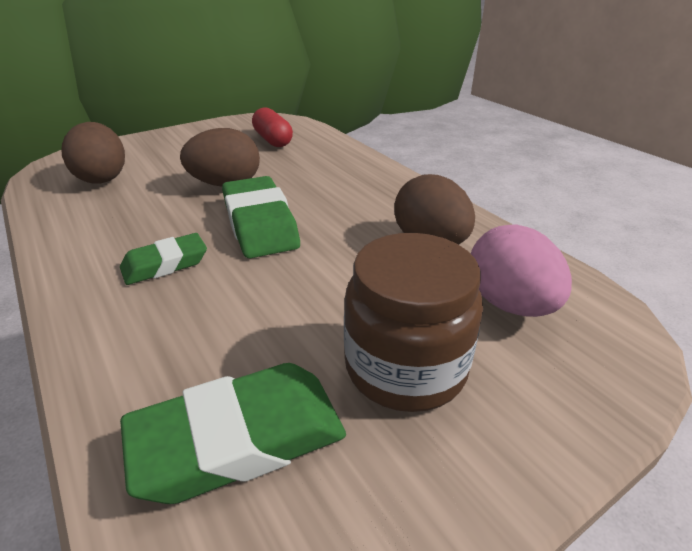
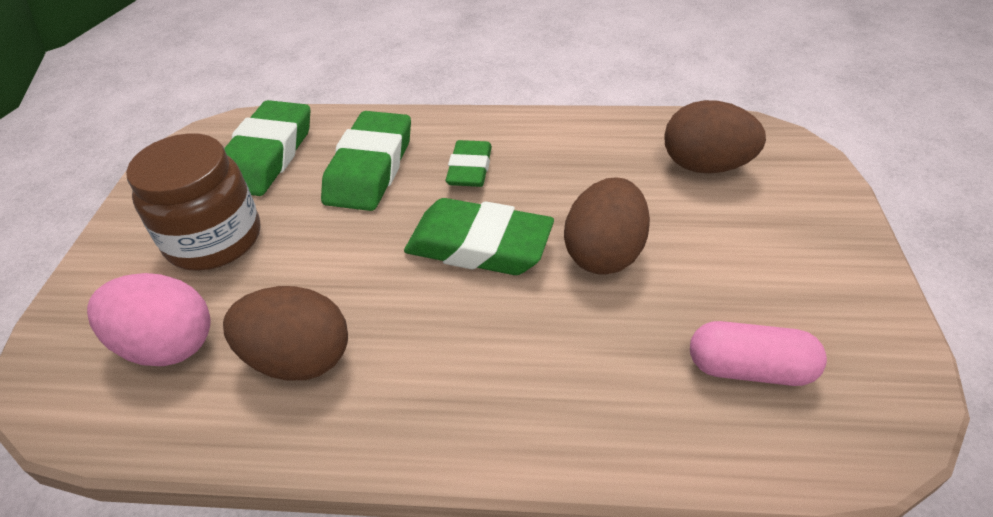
camera: 130 degrees right, 10 degrees up
(204, 325) = (370, 168): none -> green eraser
(273, 140) = (749, 369): red capsule -> pink capsule

